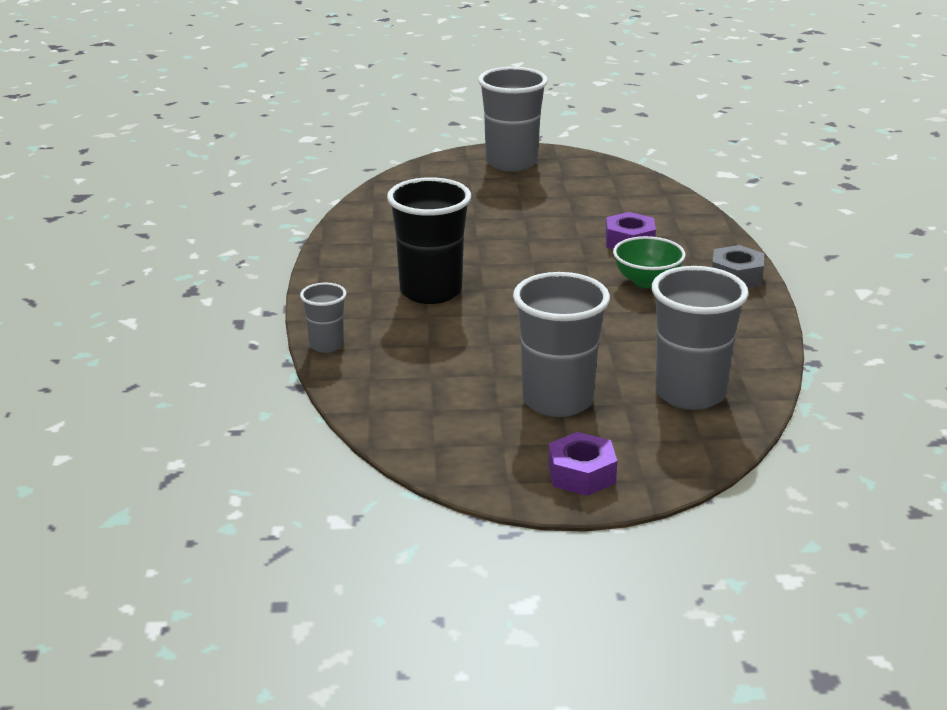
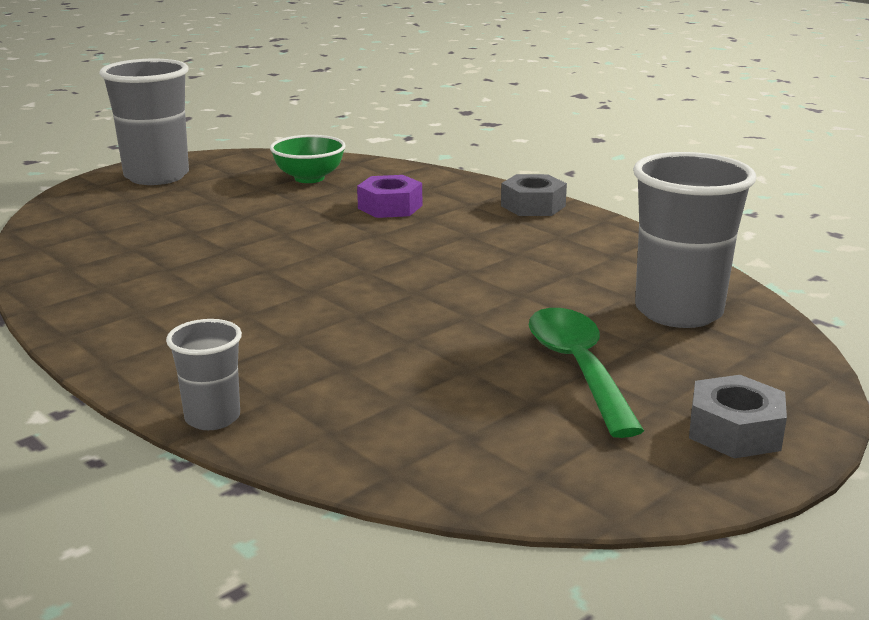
camera: 40 degrees left, 5 degrees down
(430, 291) = (256, 313): black cup -> none
(557, 400) = (578, 368): grey cup -> green spoon
(581, 474) = (734, 431): purple nut -> grey nut
(647, 281) = (464, 233): green bowl -> green bowl (309, 178)

